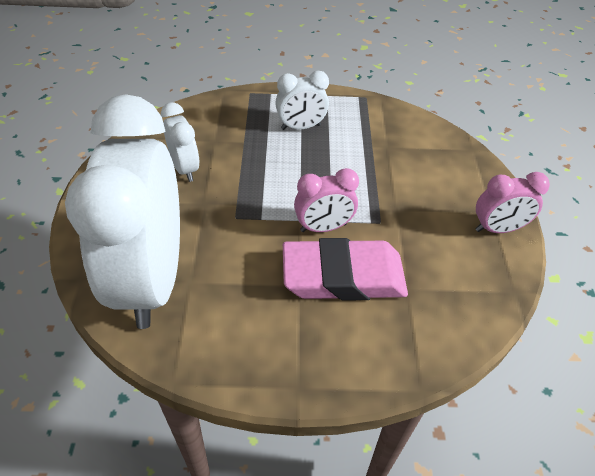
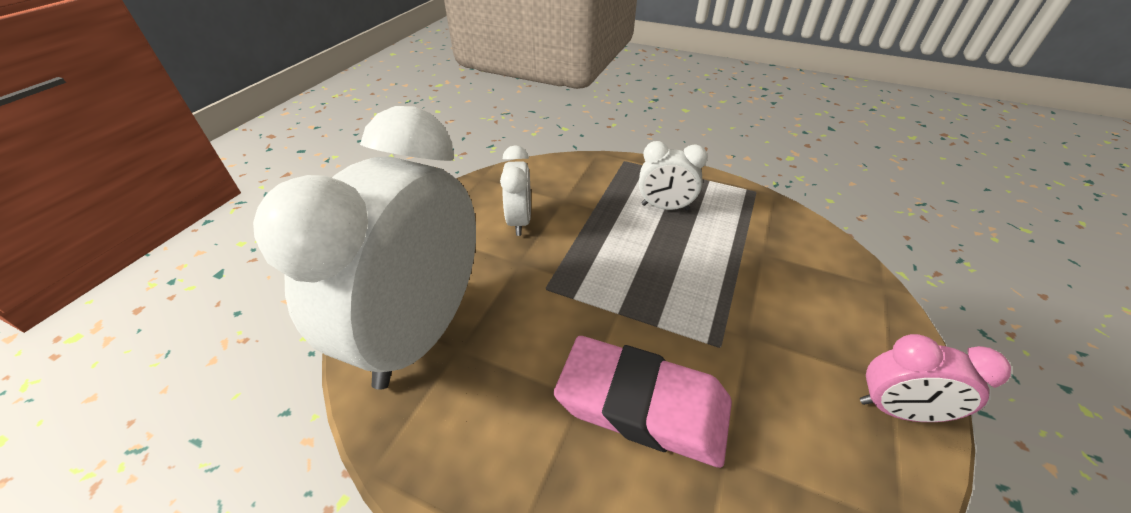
camera: 25 degrees right, 5 degrees down
(323, 227) = (643, 331): pink clock -> none

